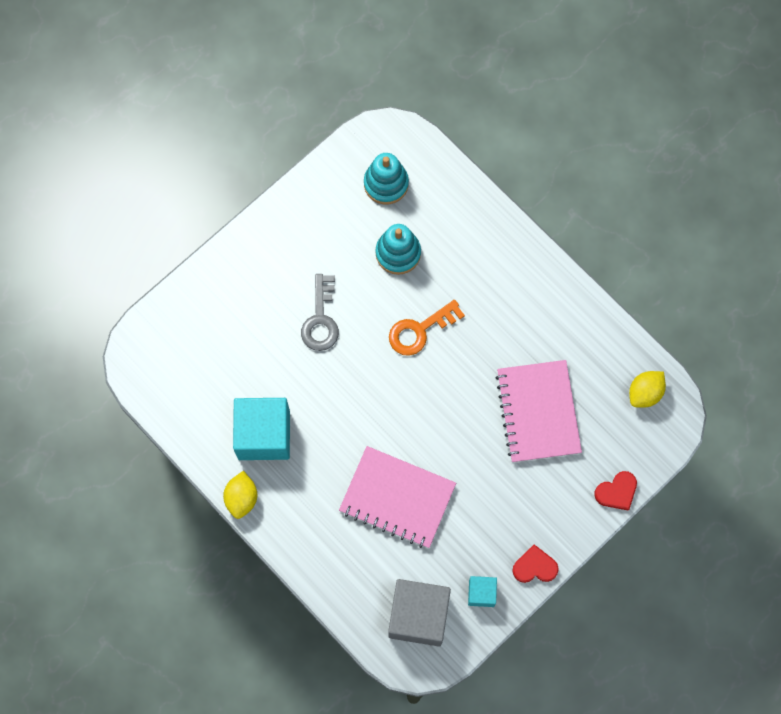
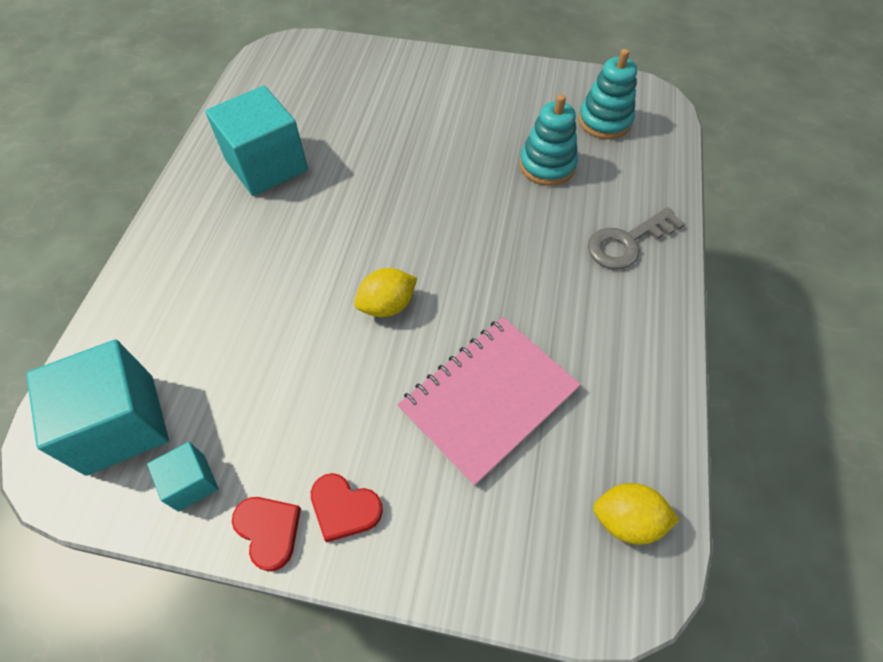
camera: 55 degrees right, 15 degrees down
(242, 498) = (184, 183): yellow lemon -> yellow lemon (387, 305)
(320, 319) = (423, 145): grey key -> grey key (627, 242)
(397, 498) = (269, 314): pink notebook -> none
(418, 616) = (121, 424): grey cube -> turquoise cube
(420, 330) = (484, 226): orange key -> none
(616, 492) = (455, 578): red heart -> red heart (344, 508)

